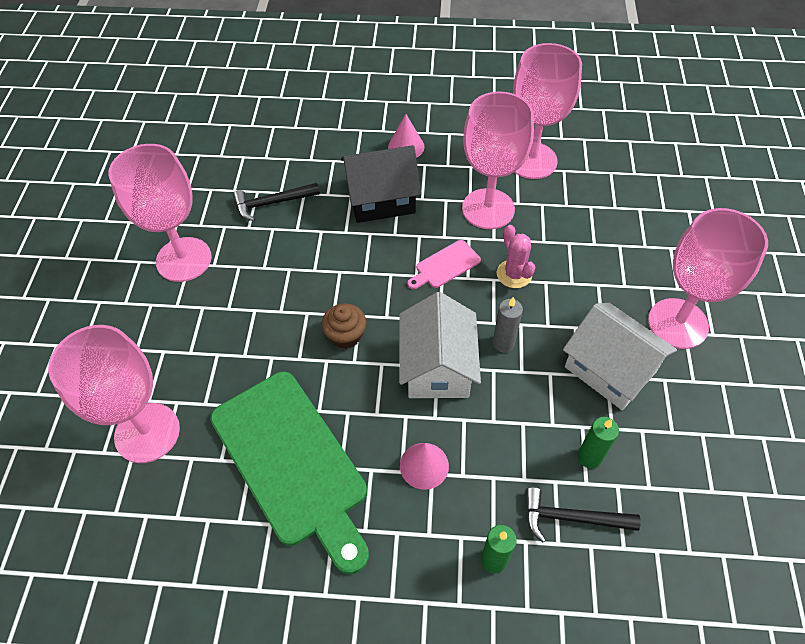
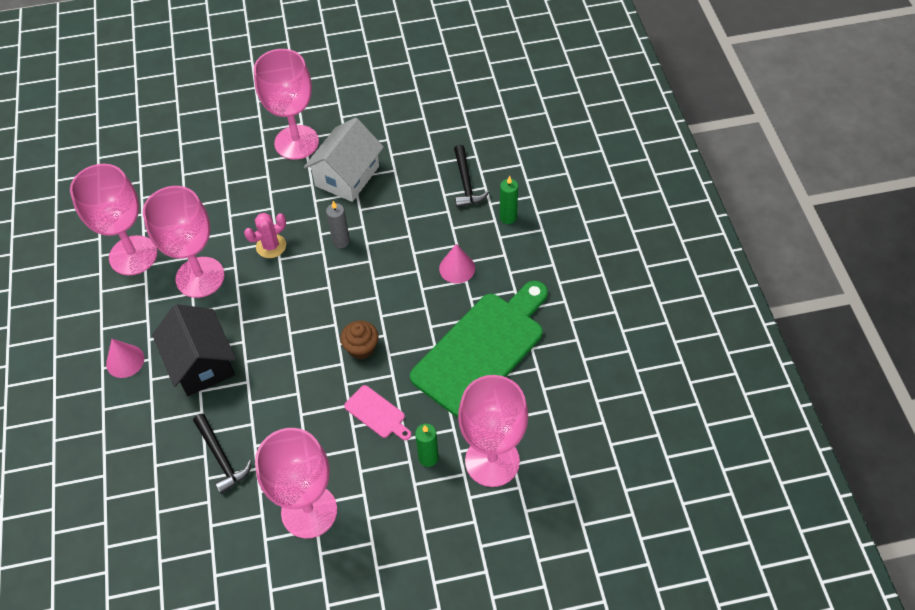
camera: 105 degrees left, 0 degrees up
(437, 367) = (374, 278): white house -> none
(445, 265) = (272, 295): pink cutting board -> pink cutting board (377, 413)
(589, 457) = (420, 179): green candle -> green candle (428, 458)

